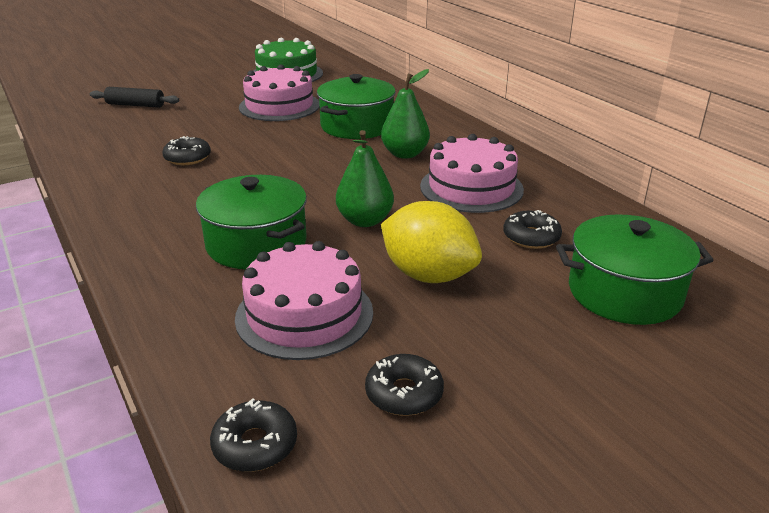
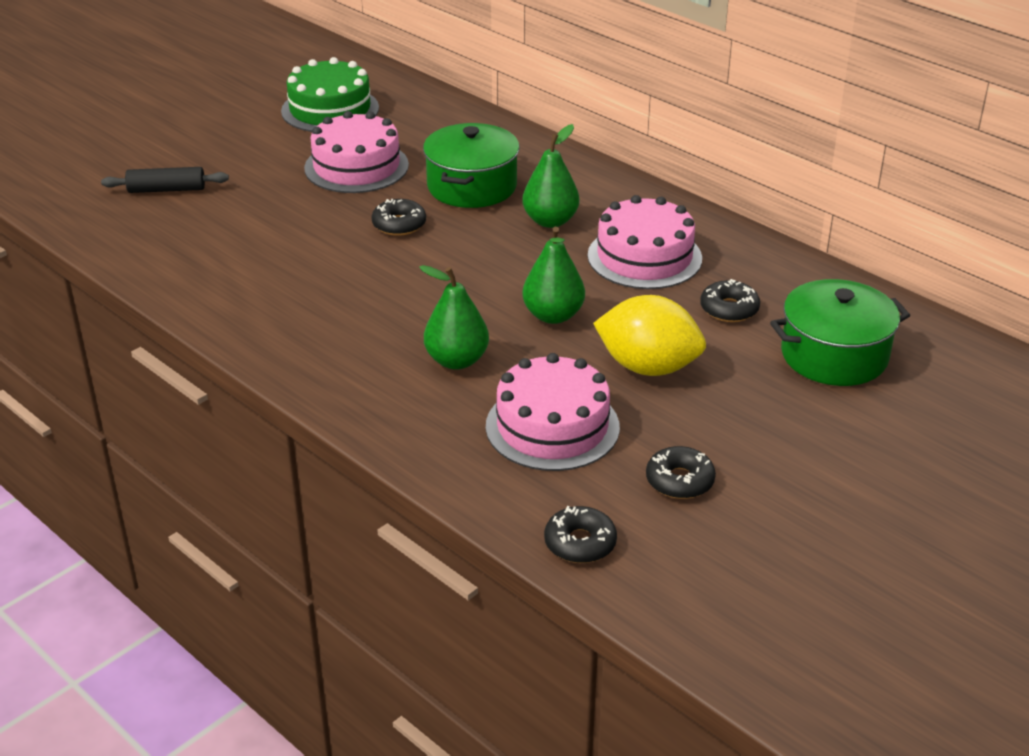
camera: 15 degrees left, 5 degrees up
(187, 158) = (299, 262): black donut -> black donut (399, 224)
(256, 244) = (457, 360): green pot -> green pear

